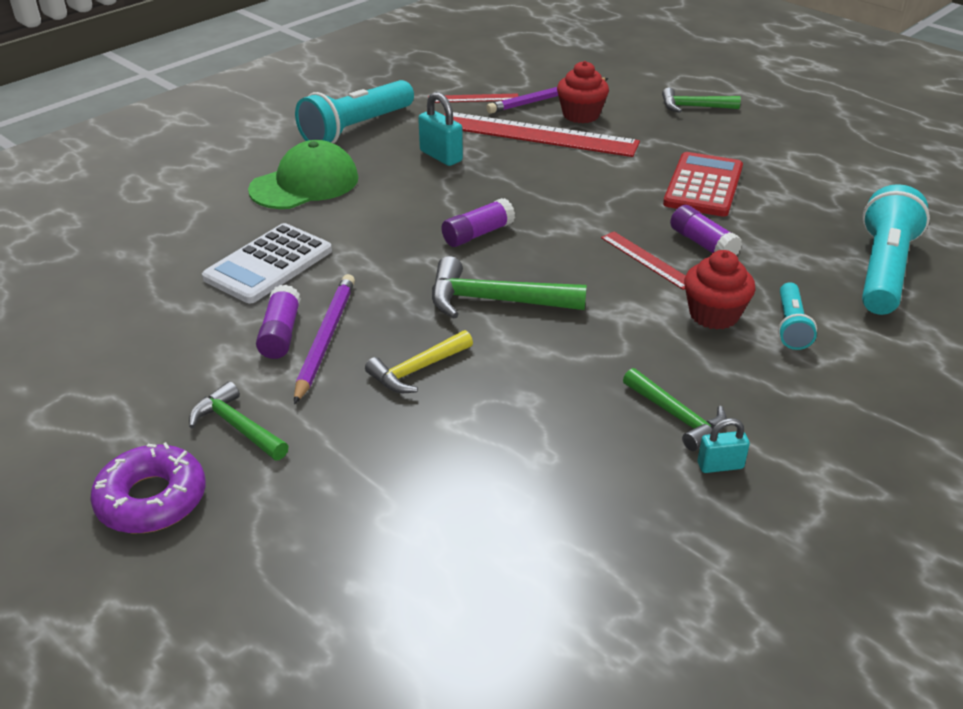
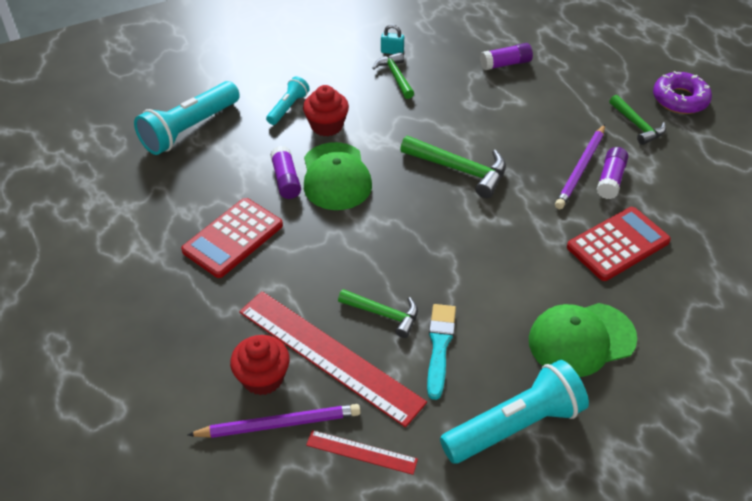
camera: 160 degrees left, 10 degrees up
(269, 264) = (617, 244): white calculator -> red calculator
(417, 370) = (527, 134): yellow hammer -> none
(441, 156) = (439, 346): turquoise padlock -> turquoise brush
(478, 234) = (446, 233): purple glue stick -> purple glue stick (505, 64)
(647, 260) = (336, 177): red ruler -> green cap
(693, 107) = (138, 356): green hammer -> green hammer (384, 314)

